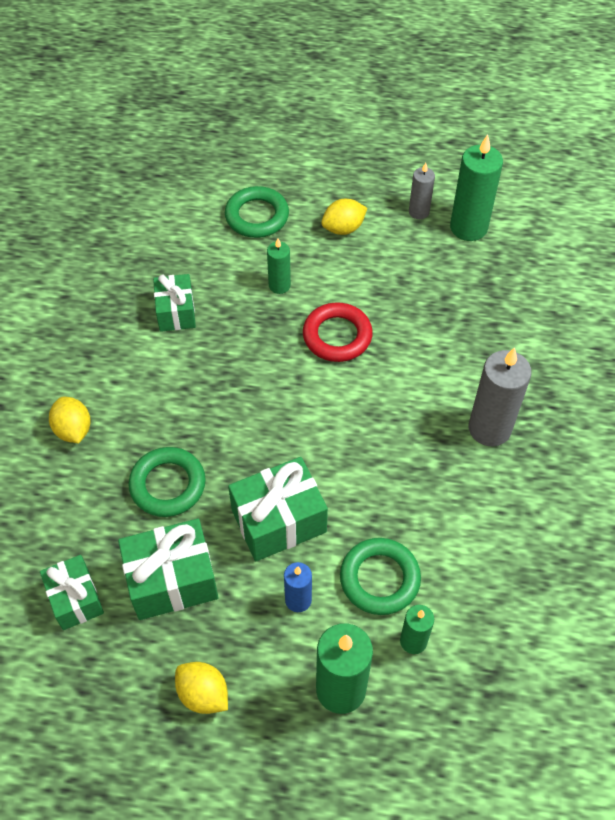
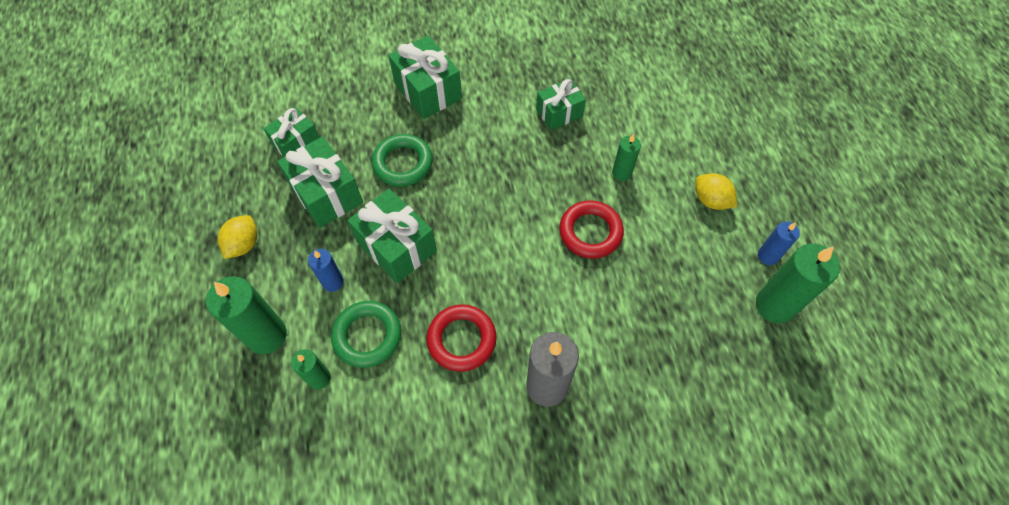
camera: 70 degrees right, 5 degrees up
(73, 430) = (428, 91): yellow lemon -> green gift
(257, 216) = (686, 132): green ring -> none
(416, 488) = (461, 339): none -> red ring
(419, 212) = (767, 256): grey candle -> blue candle

